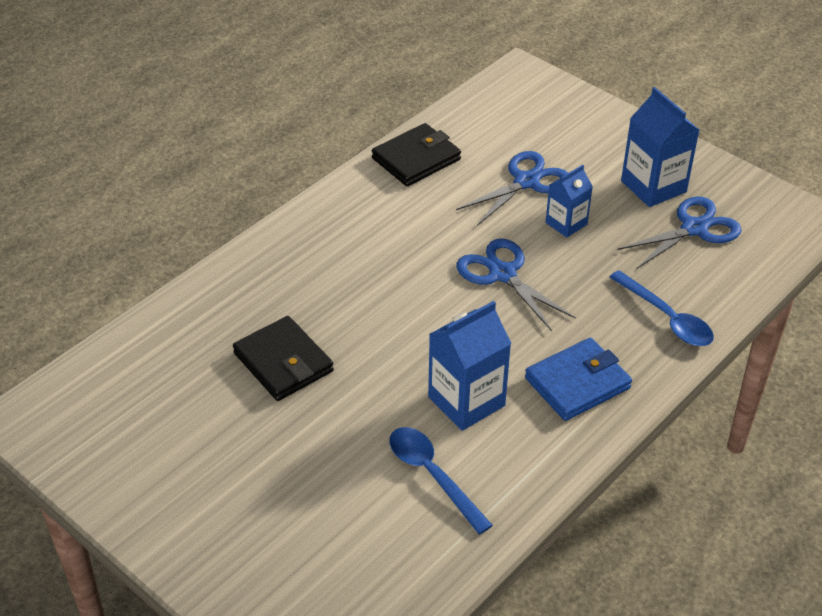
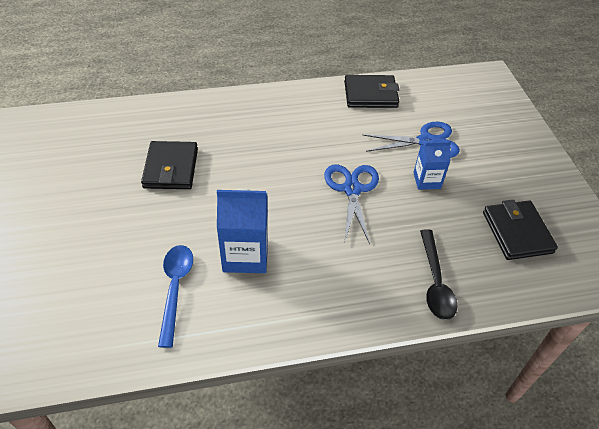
camera: 35 degrees right, 5 degrees up
(577, 383) = (327, 288): blue wallet -> none
(653, 186) = (514, 189): blue carton -> none
(666, 318) = (435, 282): blue spoon -> black spoon
(694, 228) = (517, 232): blue scissors -> black wallet

